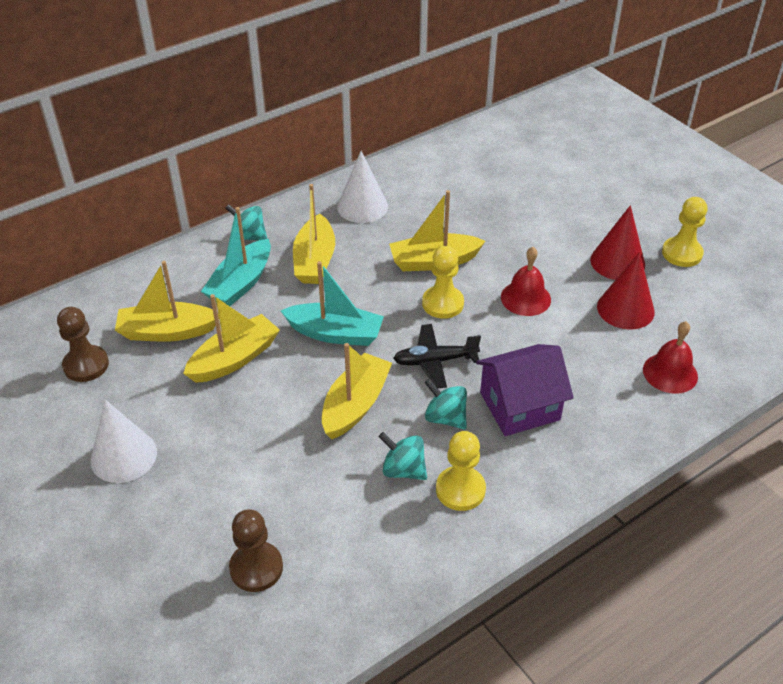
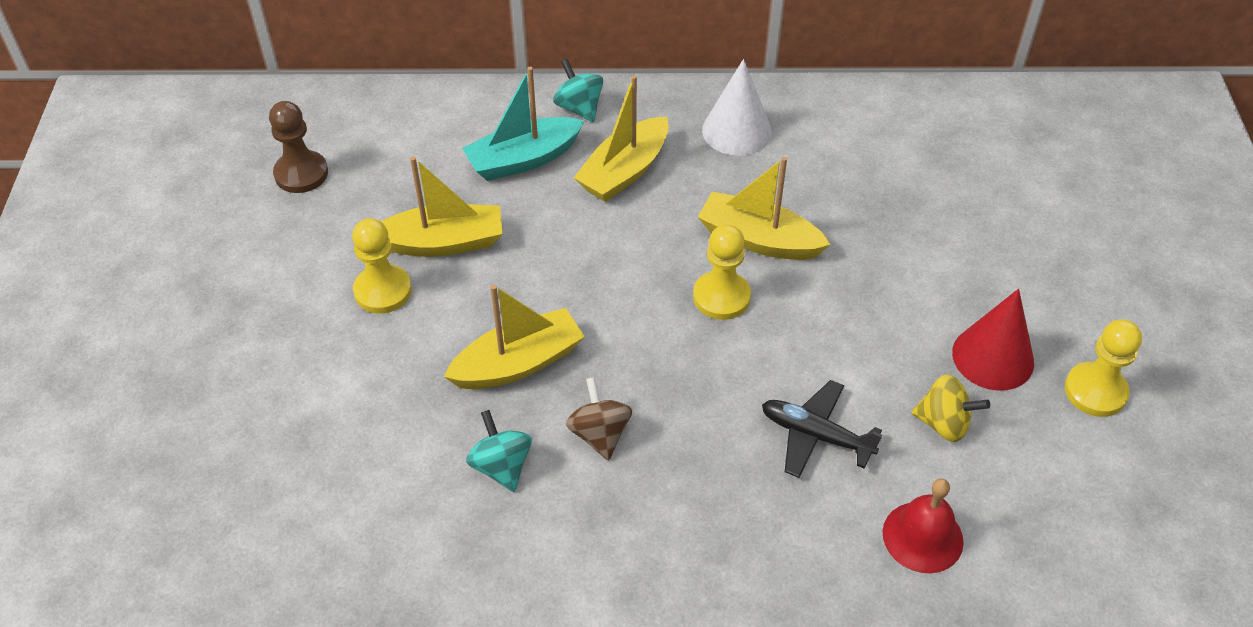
camera: 35 degrees right, 5 degrees up
(123, 456) = (254, 290): white cone -> none
(167, 331) = (405, 177): yellow boat -> none
(256, 568) = (269, 481): brown pawn -> none
(335, 333) = (570, 269): turquoise boat -> none
(435, 361) = (649, 361): black plane -> black plane (815, 435)
(445, 418) = (599, 434): turquoise spinning top -> brown spinning top
(460, 490) = (540, 526): yellow pawn -> yellow pawn (383, 291)
(520, 406) = (696, 470): purple house -> none
(525, 298) = (827, 342): red bell -> none
(625, 309) = (943, 423): red cone -> yellow spinning top

